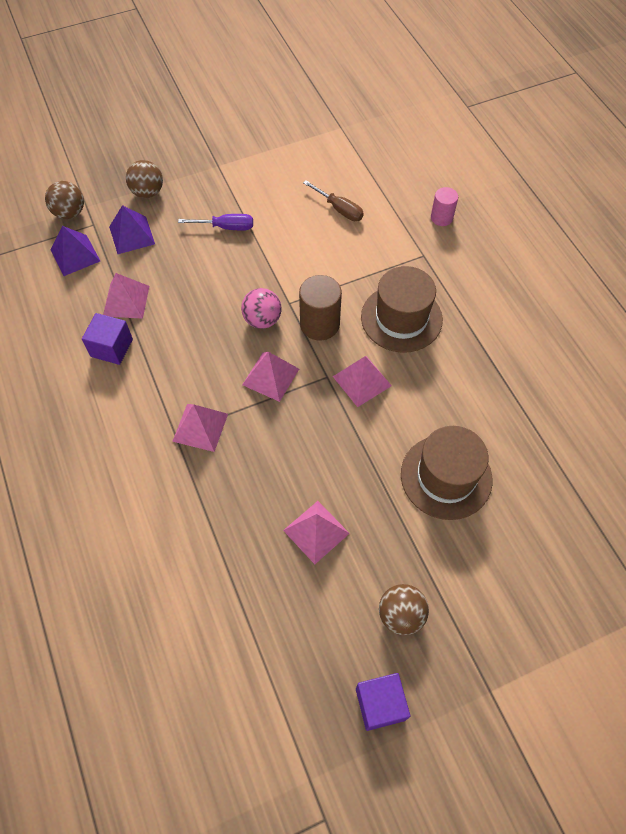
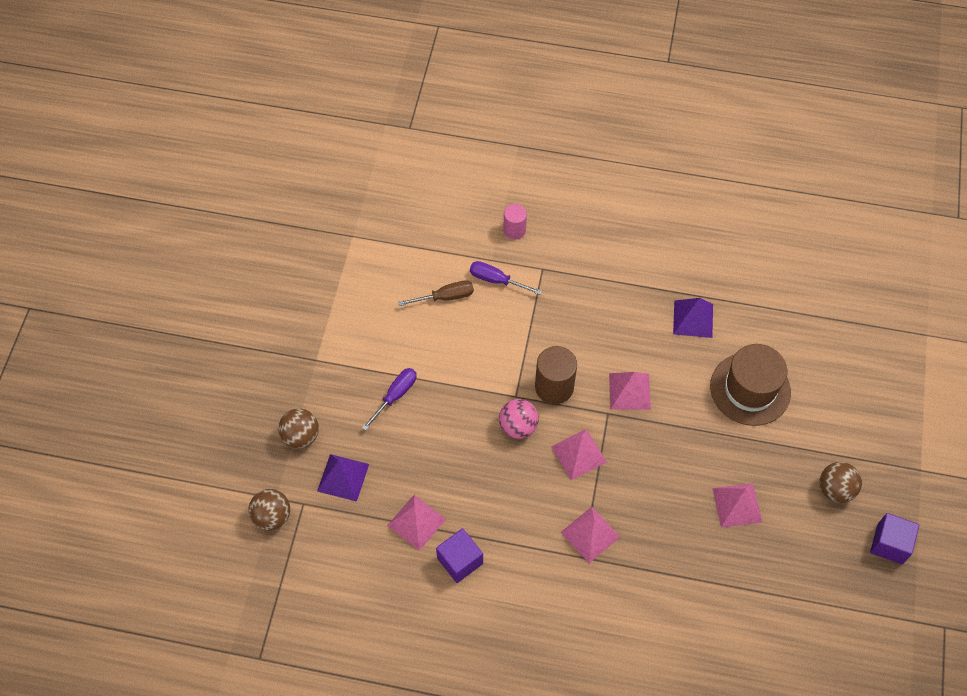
camera: 55 degrees left, 0 degrees up
(75, 255) = (329, 538): purple pyramid -> purple pyramid (693, 319)
(384, 231) = (496, 280): none -> purple screwdriver
(401, 318) = (591, 325): brown hat -> none

